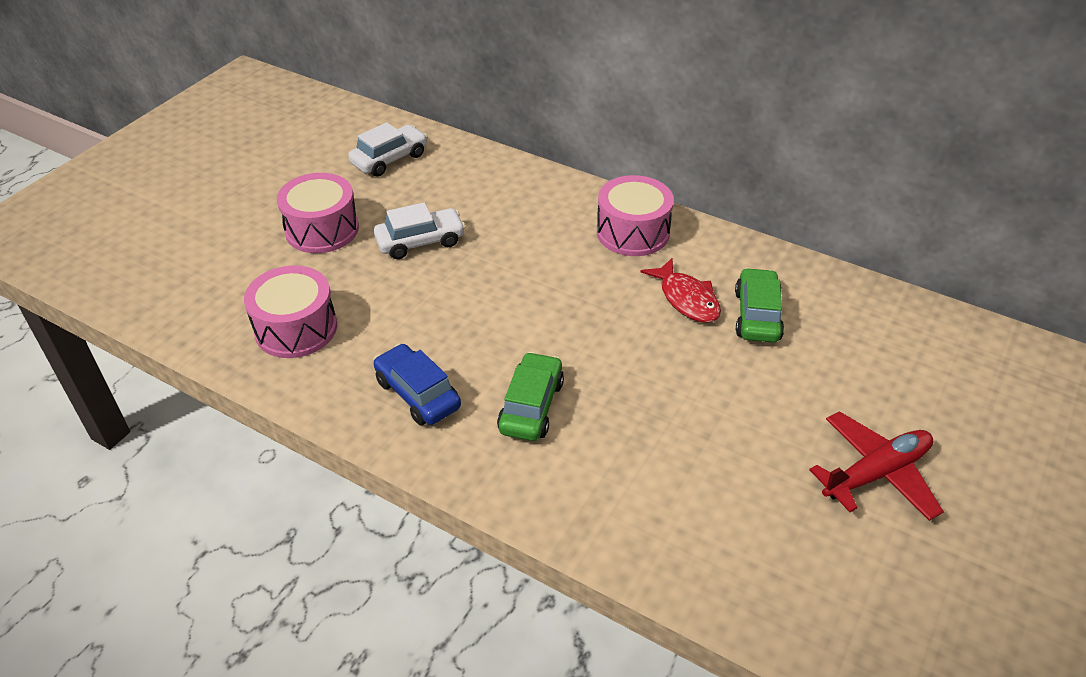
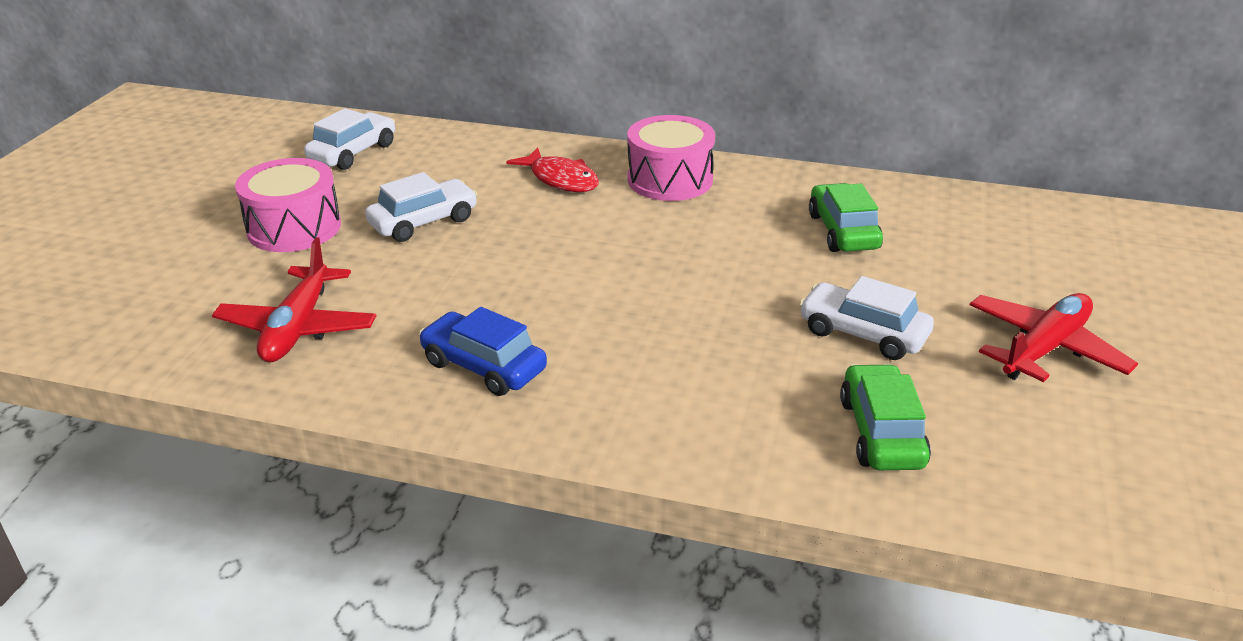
camera: 15 degrees left, 10 degrees down
(296, 328) = (298, 327): pink drum -> red plane
(531, 406) = (629, 354): green car -> green car (881, 432)
(686, 299) = (759, 229): red fish -> red fish (561, 179)
(727, 425) = (863, 333): none -> white car

